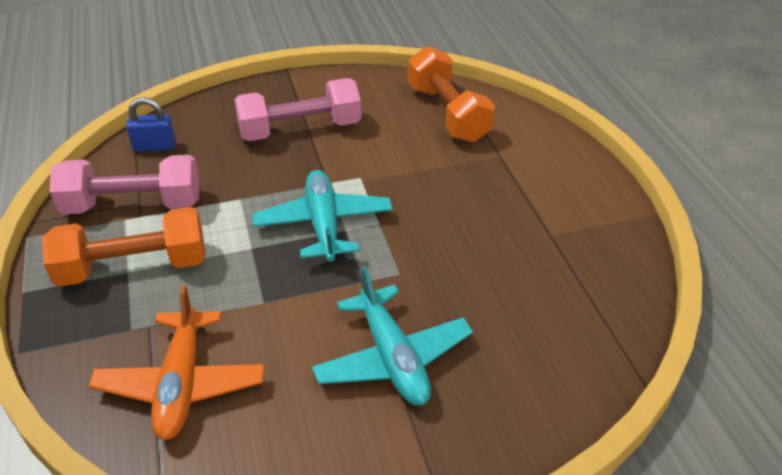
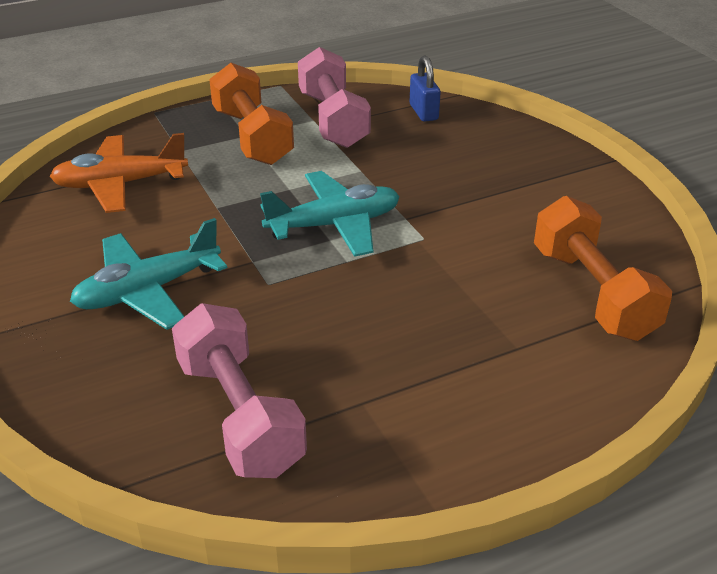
camera: 80 degrees right, 5 degrees down
(300, 129) = (494, 187): pink dumbbell -> pink dumbbell (239, 415)
(447, 113) = (592, 293): orange dumbbell -> orange dumbbell turned 75 degrees counterclockwise

